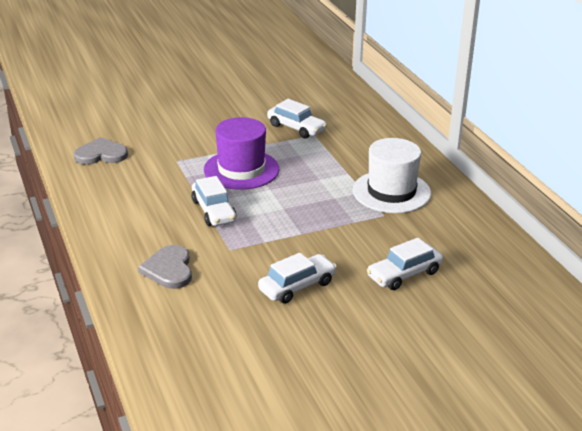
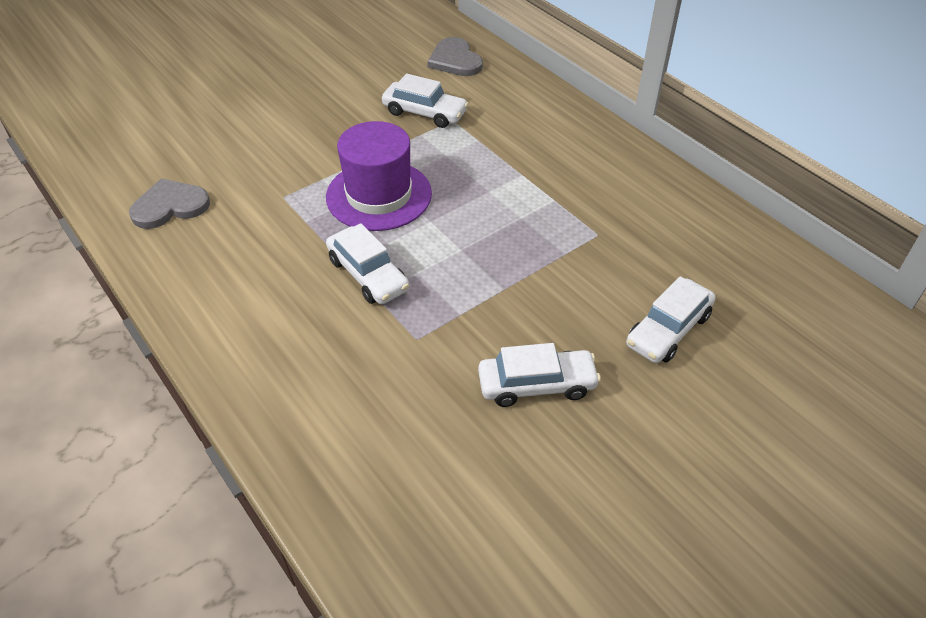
camera: 15 degrees left, 15 degrees up
(169, 269) = (343, 396): grey heart -> grey heart (455, 60)
(297, 286) = (537, 385): white car -> white car turned 45 degrees clockwise
(391, 192) = (590, 194): white hat -> none

